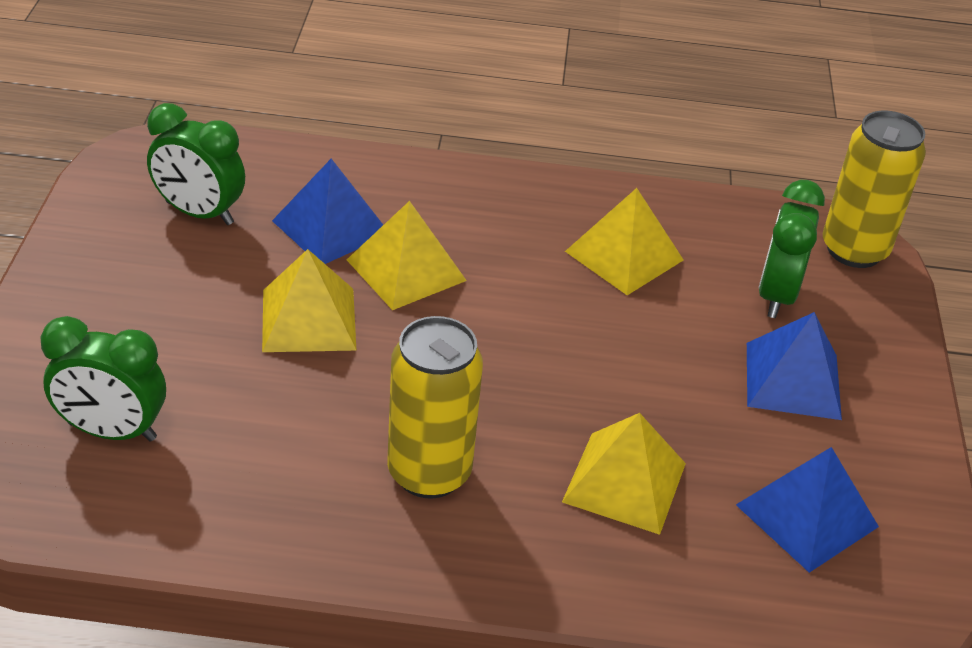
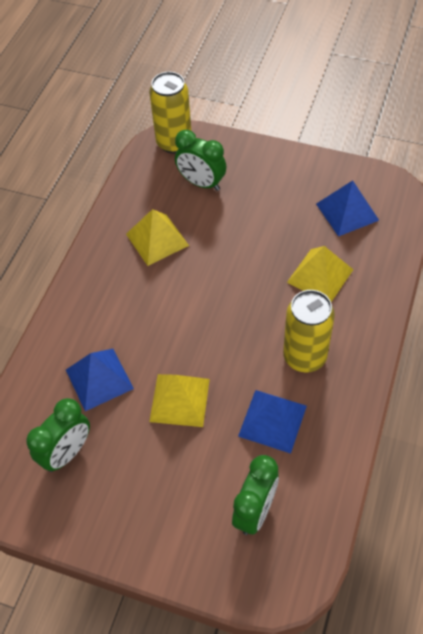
camera: 70 degrees left, 15 degrees up
(406, 270) = (147, 345): yellow pyramid -> none
(792, 380) = (262, 193): blue pyramid -> blue pyramid (272, 421)

